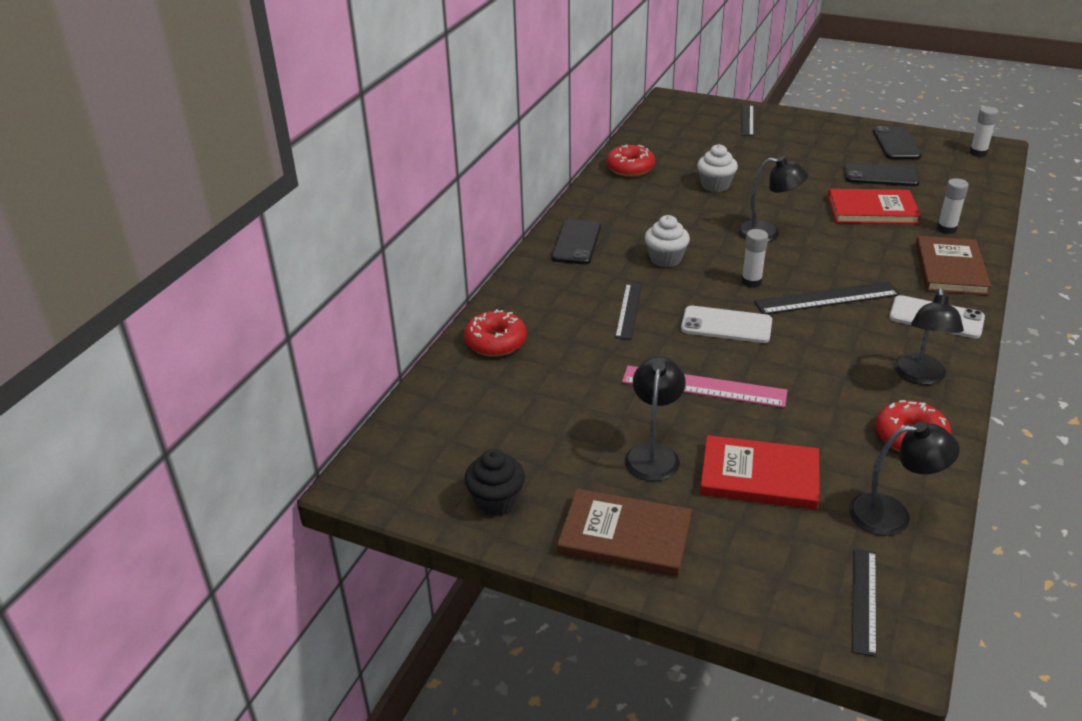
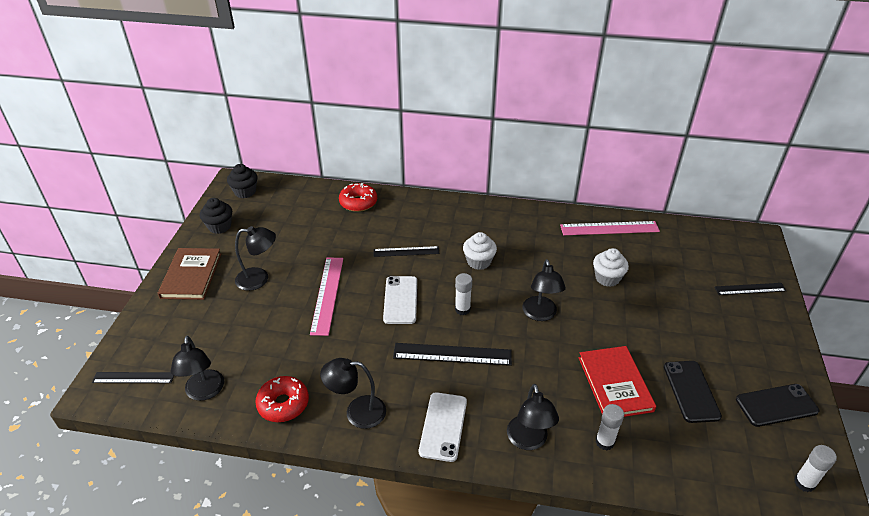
camera: 75 degrees right, 5 degrees up
(402, 467) = (245, 192): none -> black cupcake
(576, 242) = (484, 217): black phone -> none
(630, 168) = (609, 228): red donut -> pink ruler
(759, 476) = (240, 326): red book -> none
(826, 298) = (452, 354): black ruler -> black ruler turned 60 degrees counterclockwise
(950, 269) = (528, 441): brown book -> black lamp

